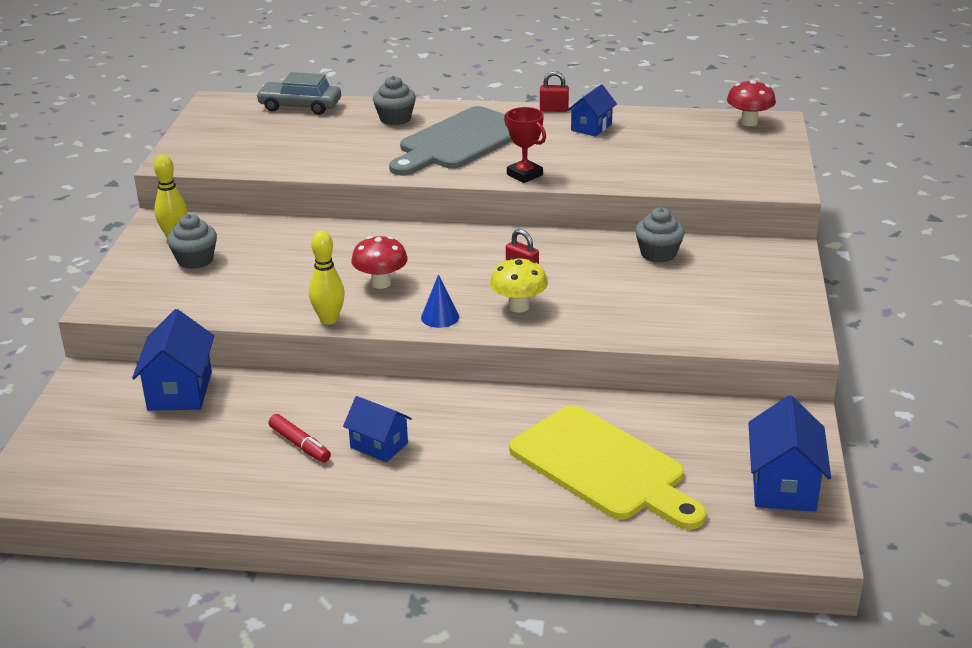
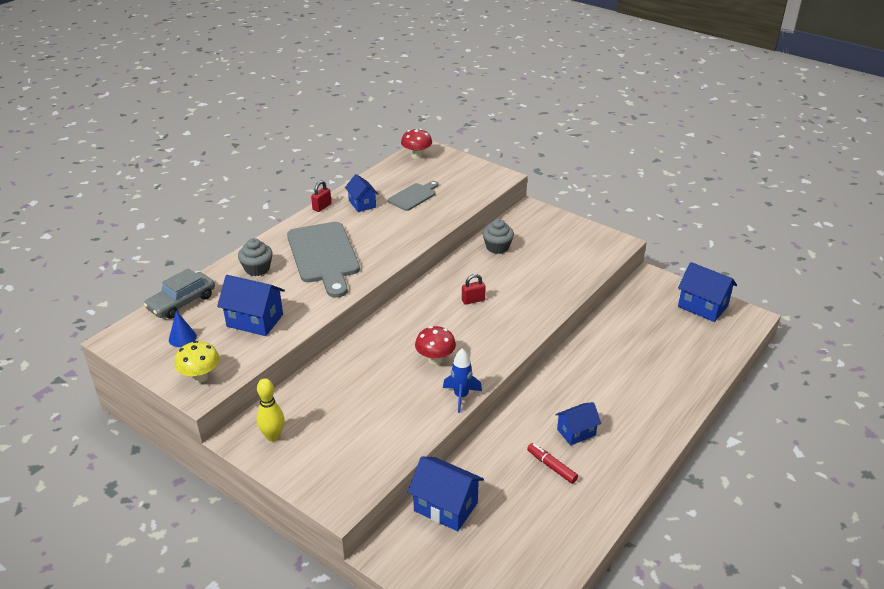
camera: 60 degrees left, 5 degrees up
(195, 260) = (320, 435): grey cupcake -> none
(300, 444) = (552, 467): red marker -> red marker turned 120 degrees counterclockwise
(306, 147) = (255, 320): none -> blue house
(329, 319) = (461, 396): yellow bowling pin -> blue rocket
(440, 317) = (497, 350): blue cone -> blue cone (182, 338)
(518, 306) = (511, 316): yellow mushroom -> yellow mushroom (200, 377)
(524, 175) = (397, 249): red trophy -> none
(603, 467) = (652, 355): yellow cutting board -> none
(651, 149) = (413, 196): none -> grey cutting board

